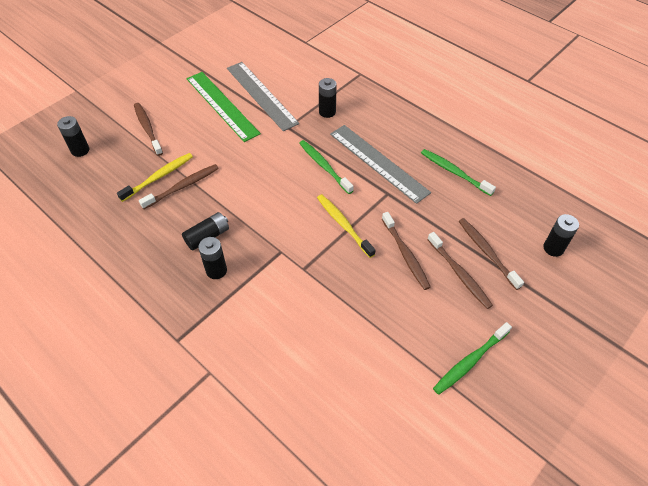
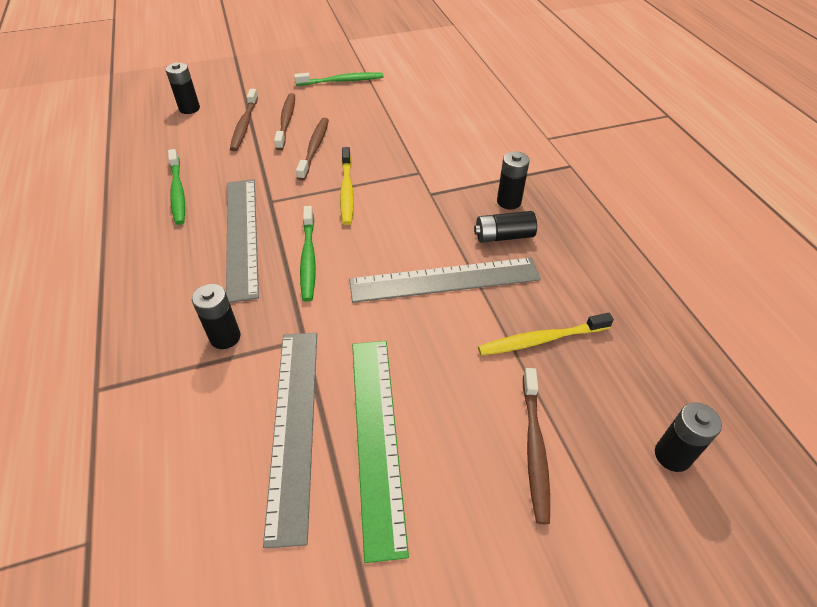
camera: 150 degrees left, 5 degrees down
(182, 186) = (510, 310): brown toothbrush -> none
(232, 188) = (444, 280): none -> grey ruler

